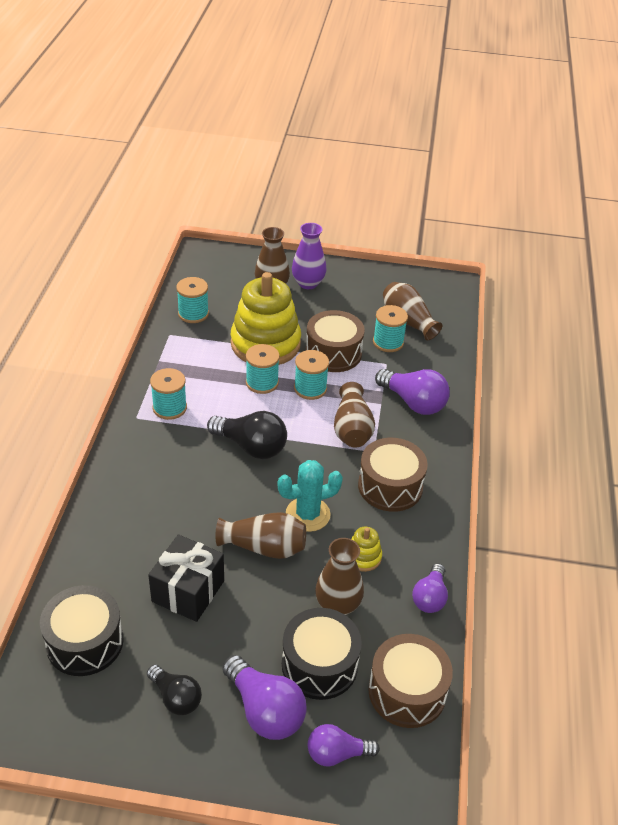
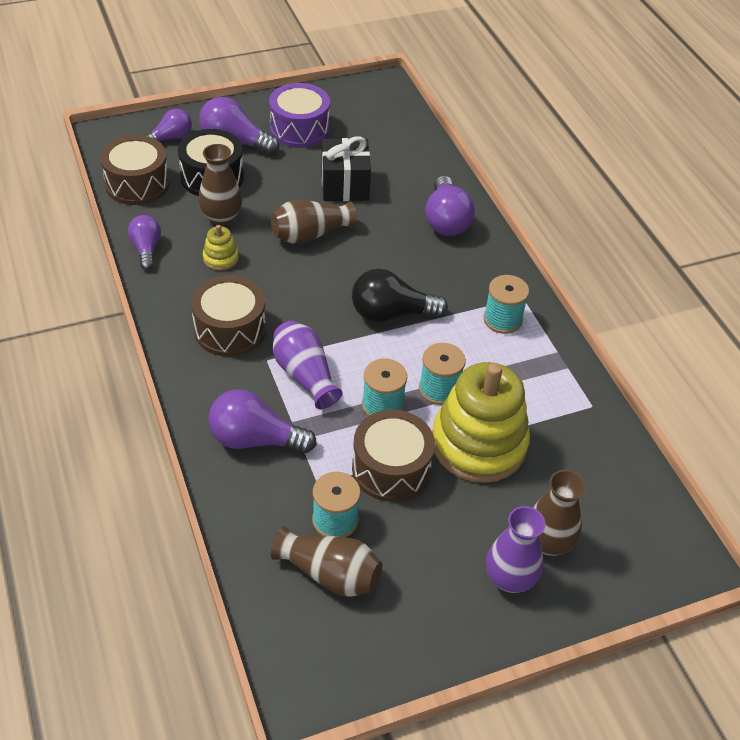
camera: 150 degrees right, 5 degrees up
(85, 642) = (387, 134): black drum -> none
(128, 509) = (446, 220): none -> purple light bulb
(176, 698) = (299, 129): black light bulb -> purple drum
(193, 314) = (597, 448): turquoise spool -> none
(308, 514) = (292, 273): turquoise cactus -> none
(352, 429) = (304, 375): brown vase -> purple vase

